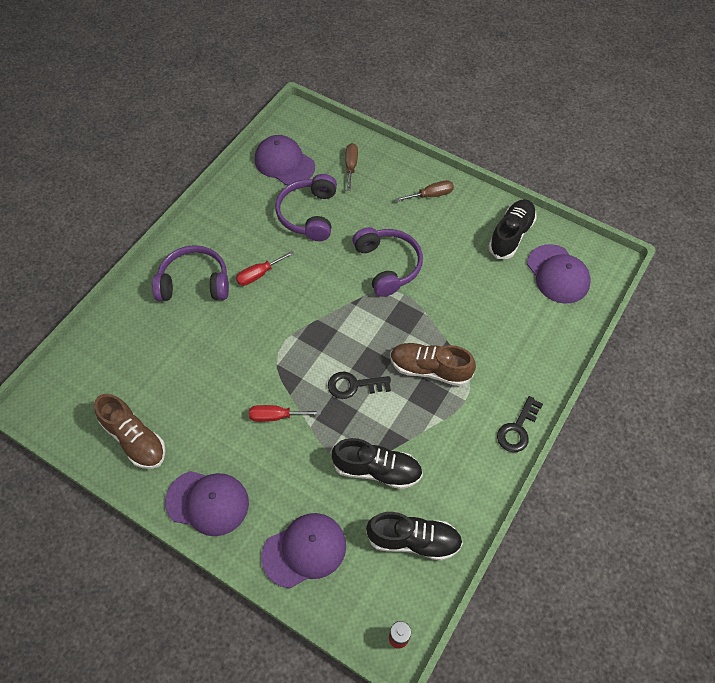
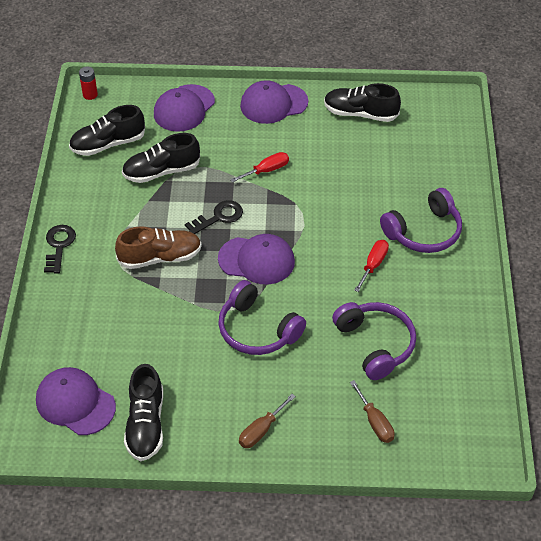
camera: 150 degrees right, 10 degrees down
(135, 439) = (360, 113): brown shoe -> black shoe
(284, 163) = (450, 389): purple cap -> purple cap (257, 260)

